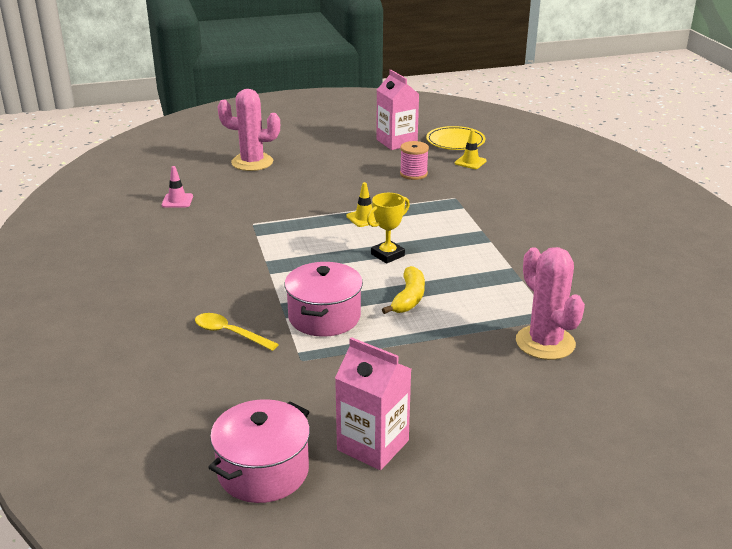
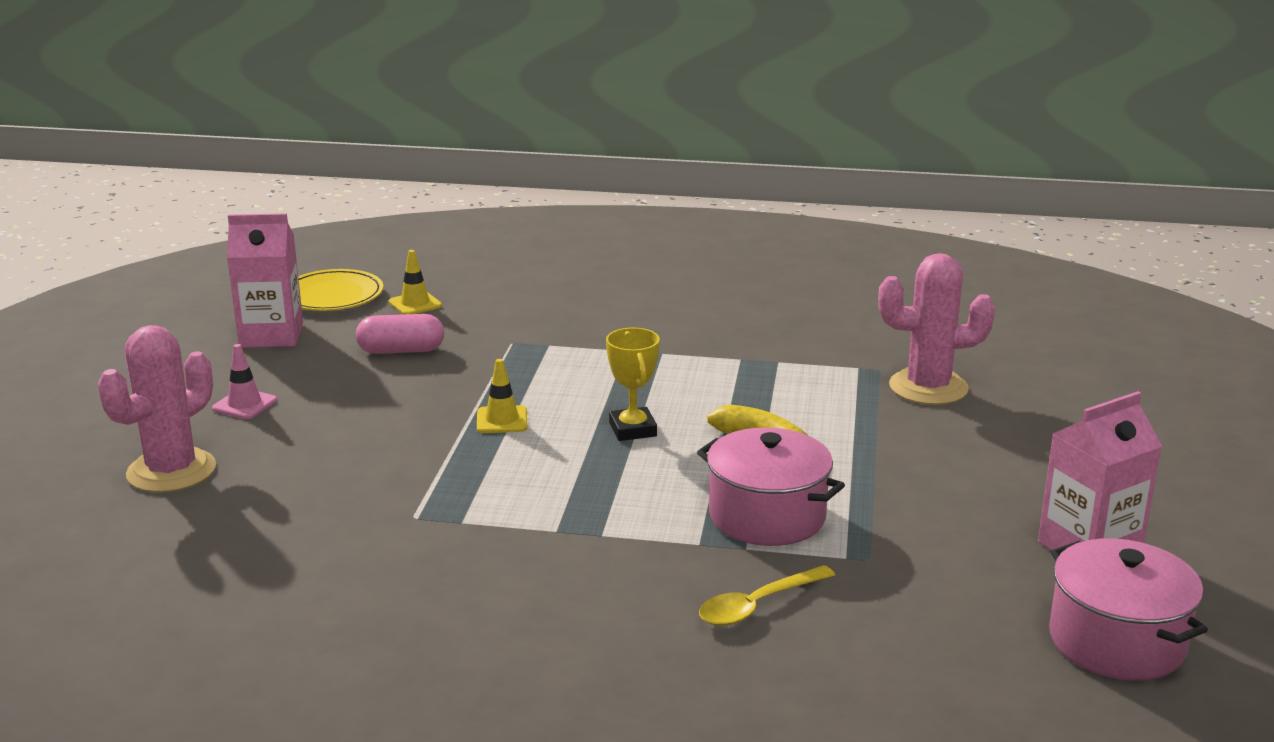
camera: 65 degrees left, 5 degrees down
(177, 201) = (234, 577): pink traffic cone -> pink traffic cone (244, 404)
(413, 174) = (401, 350): pink spool -> pink capsule

